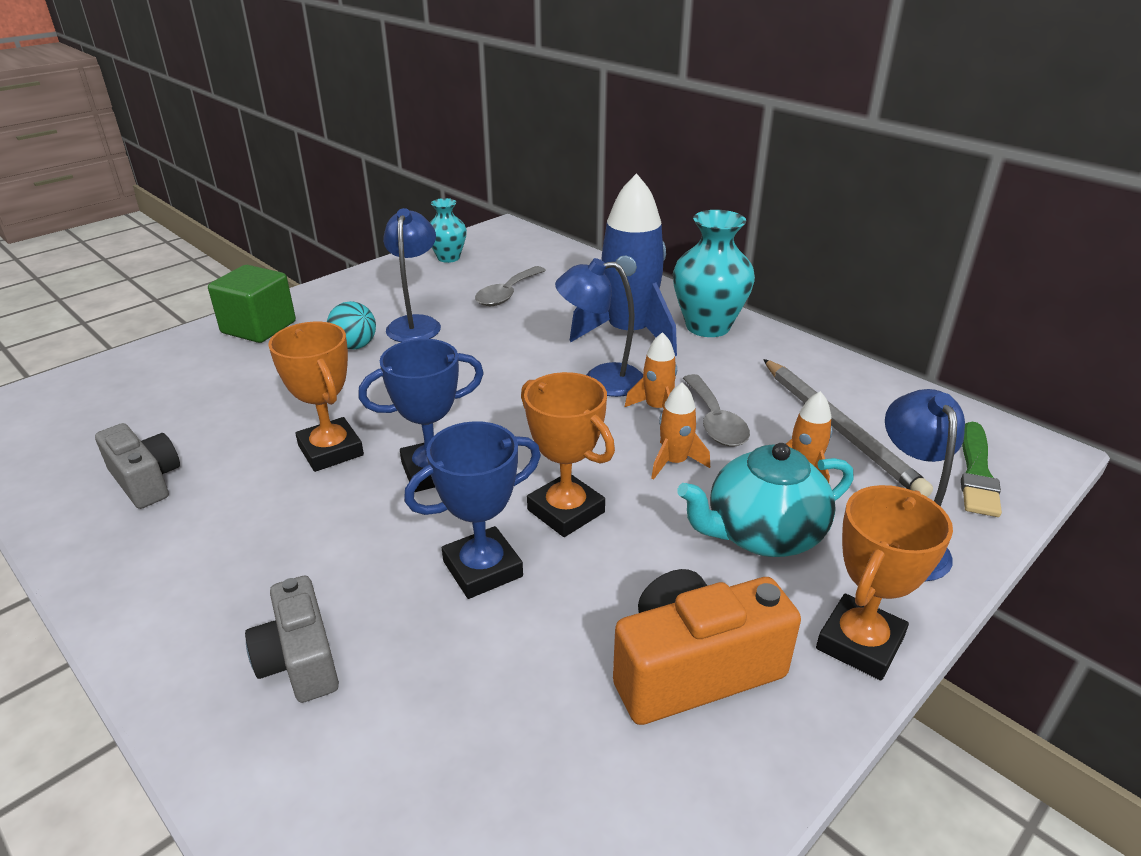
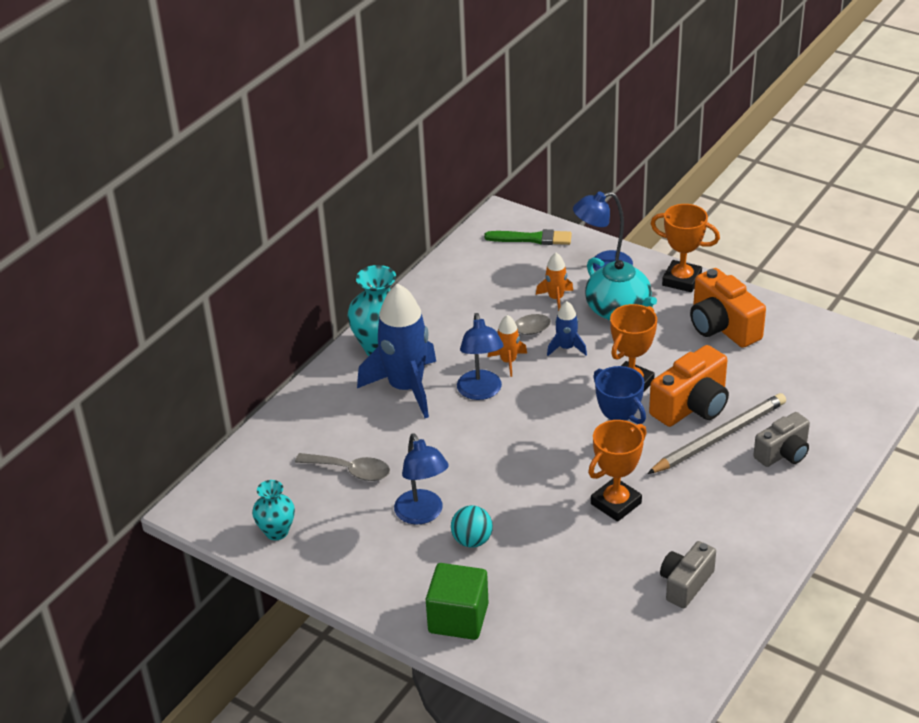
camera: 100 degrees left, 5 degrees up
(416, 324) = (422, 514): blue lamp -> blue lamp turned 105 degrees counterclockwise
(482, 569) = (692, 406): blue trophy -> orange camera
(674, 462) = (566, 348): orange rocket -> blue rocket
(839, 428) = (505, 286): grey pencil -> grey pencil (719, 437)

